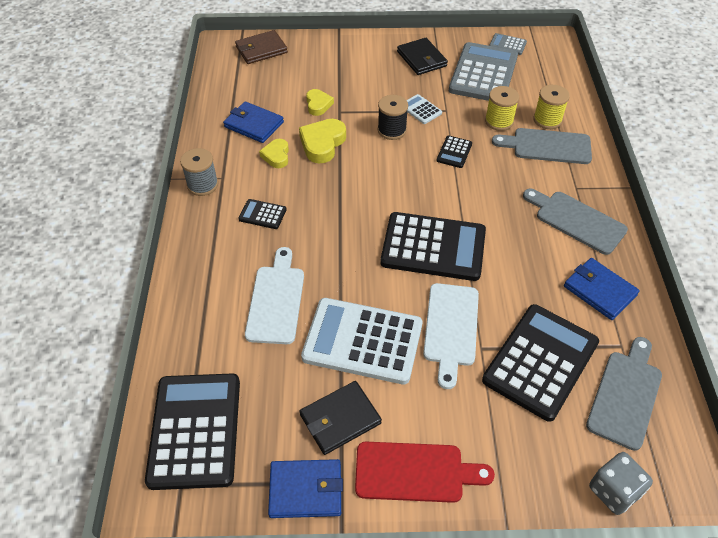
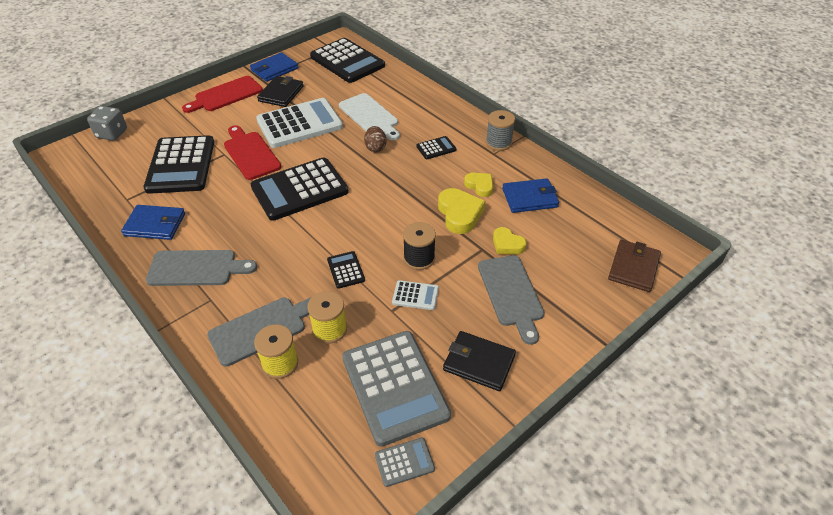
camera: 140 degrees right, 5 degrees down
(316, 252) = (375, 148): none -> brown egg
(451, 328) = (250, 154): white cutting board -> red cutting board
(625, 395) = (116, 175): grey cutting board -> grey cutting board (511, 294)

